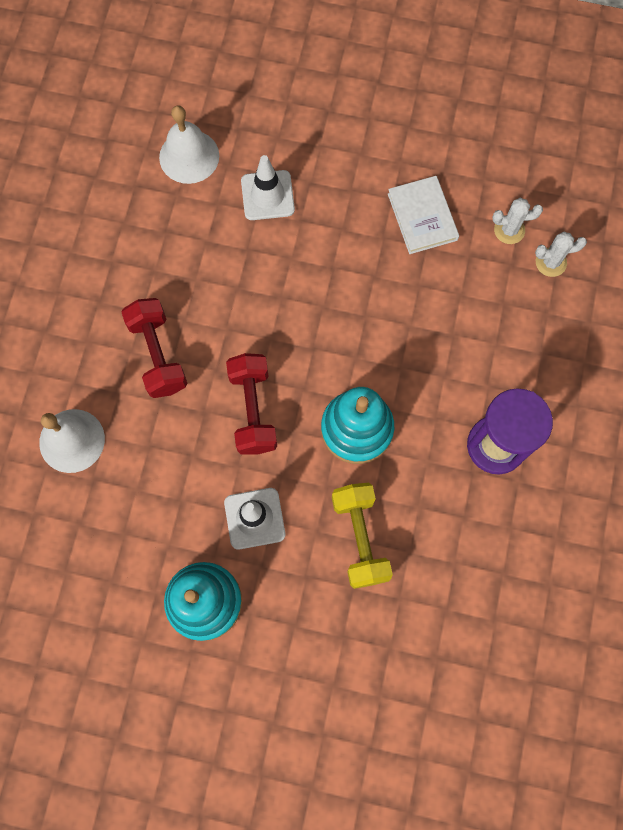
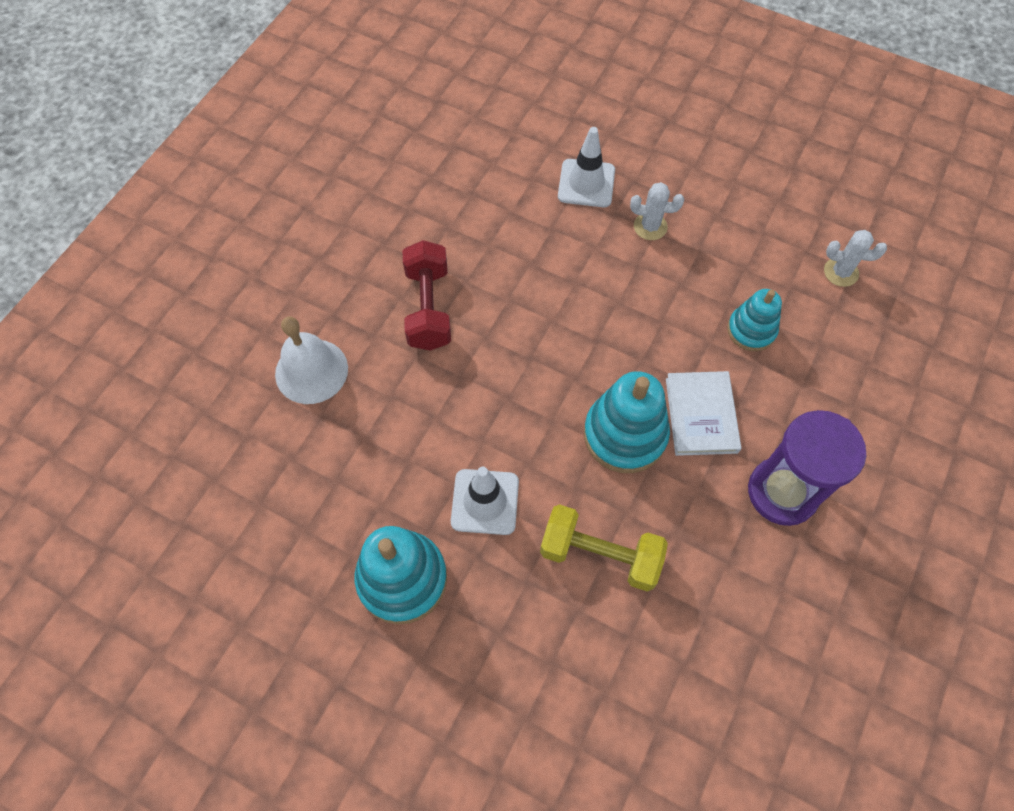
camera: 15 degrees right, 10 degrees down
(189, 156) = (515, 131): white bell -> none
(253, 410) = (514, 387): red dumbbell -> none
(360, 538) = (600, 555): yellow dumbbell -> yellow dumbbell turned 75 degrees counterclockwise
(422, 217) = (747, 239): white book -> white book (701, 415)
(443, 305) = (751, 330): none -> turquoise stacking toy
(551, 262) = (882, 314): white cactus -> white cactus (650, 226)

